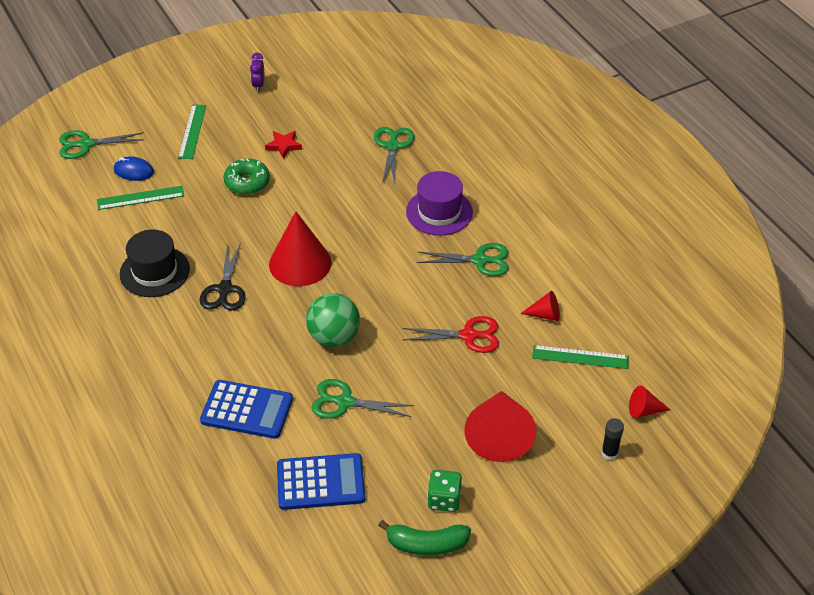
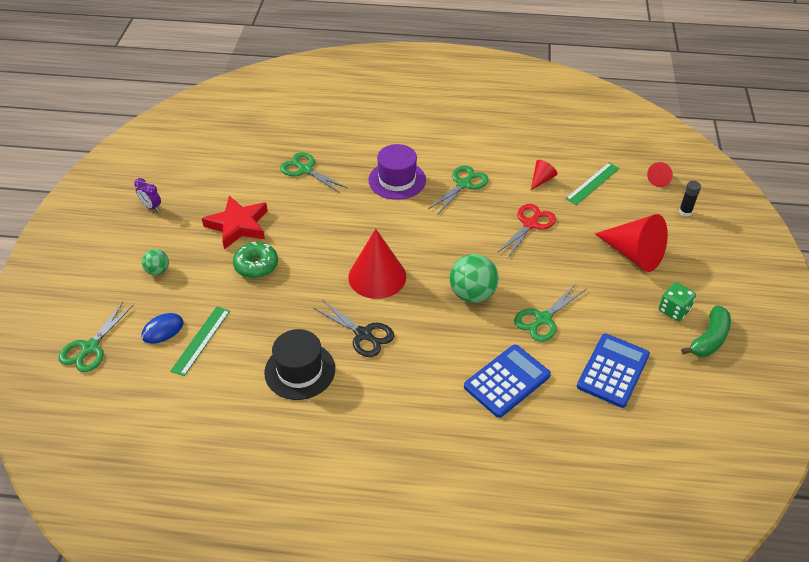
camera: 55 degrees left, 0 degrees up
(192, 131) = (158, 270): green ruler -> green ball
(283, 146) = (238, 225): red star -> red star, size x1.88

